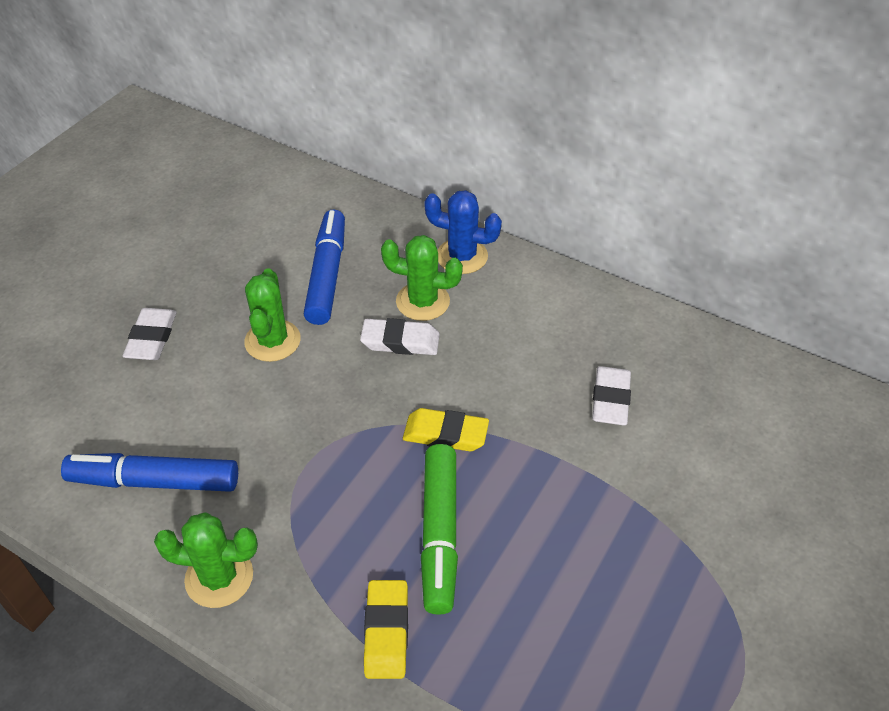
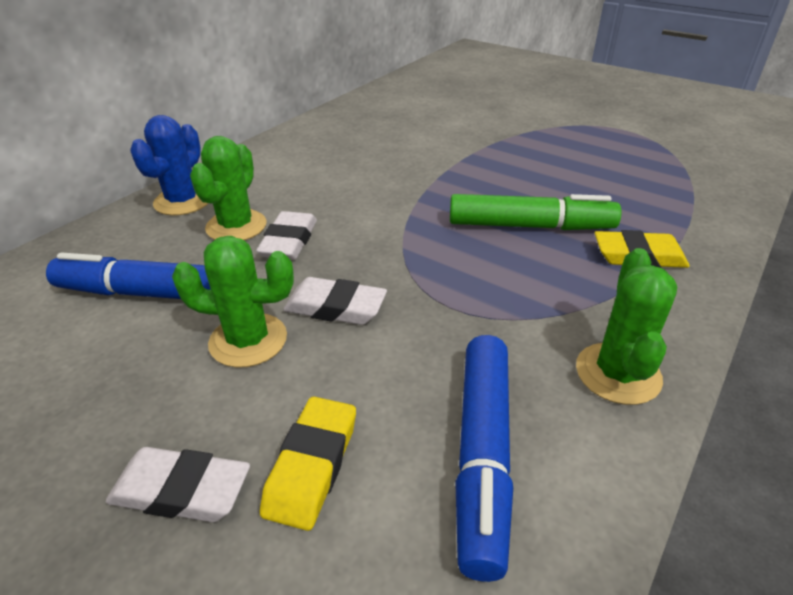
camera: 85 degrees left, 10 degrees down
(445, 434) = (418, 219): yellow eraser -> yellow eraser (312, 465)
(610, 400) = (390, 146): white eraser -> white eraser (335, 307)

